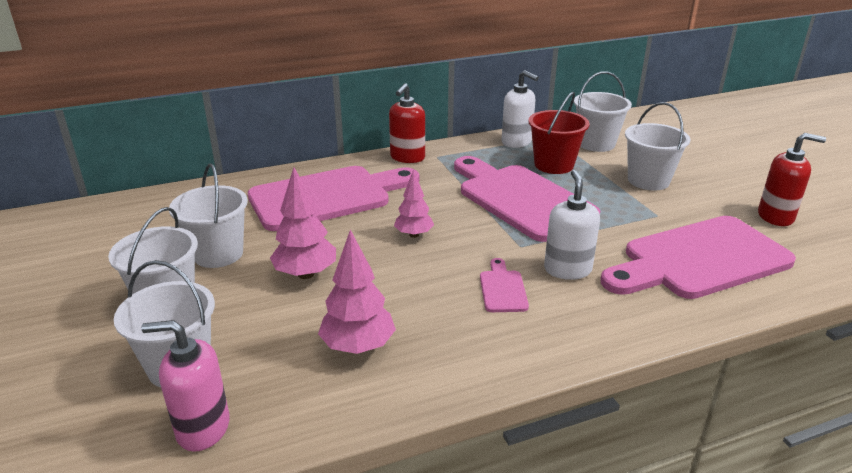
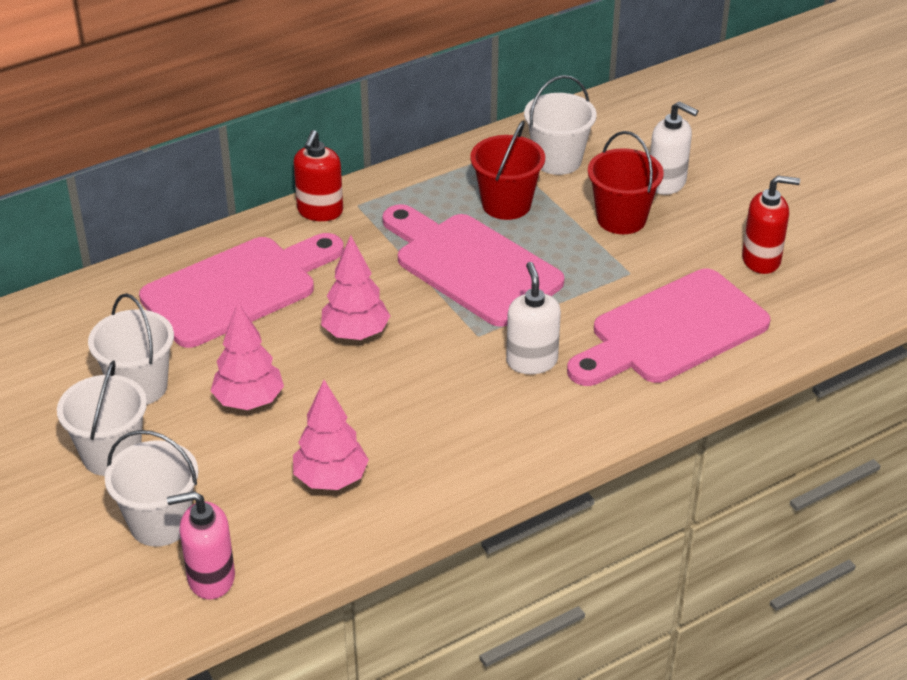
camera: 10 degrees left, 10 degrees up
(414, 235) = (355, 334): pink tree -> pink tree, size x1.51
(502, 289) = (465, 394): pink cutting board -> none
(516, 142) = (456, 168): white soap dispenser -> white soap dispenser (667, 183)
(648, 180) = (621, 219): white bucket -> red bucket

